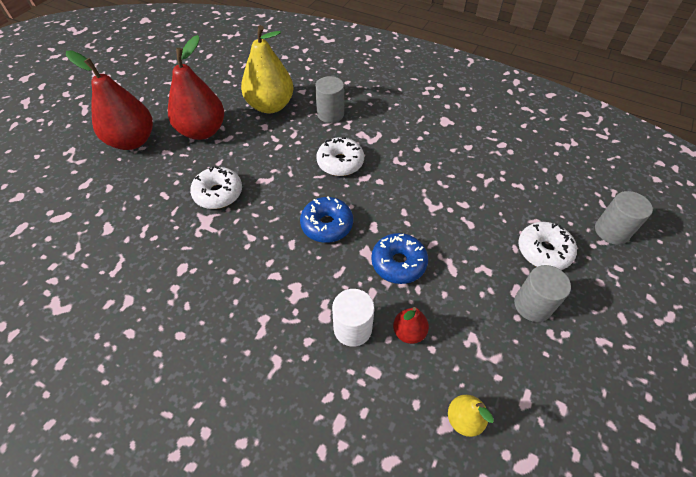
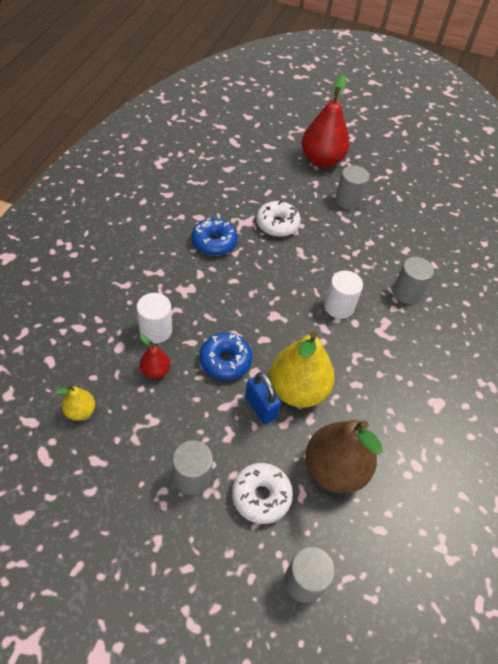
camera: 75 degrees right, 0 degrees up
(202, 131) = (348, 200): red pear -> grey cylinder
(270, 106) = (400, 243): yellow pear -> yellow pear (297, 390)
(327, 225) = (258, 303): blue donut -> blue donut (214, 242)
(340, 162) = (339, 307): white donut -> white cylinder
(453, 239) = (261, 407): none -> blue padlock
(511, 195) = (334, 469): none -> brown pear

